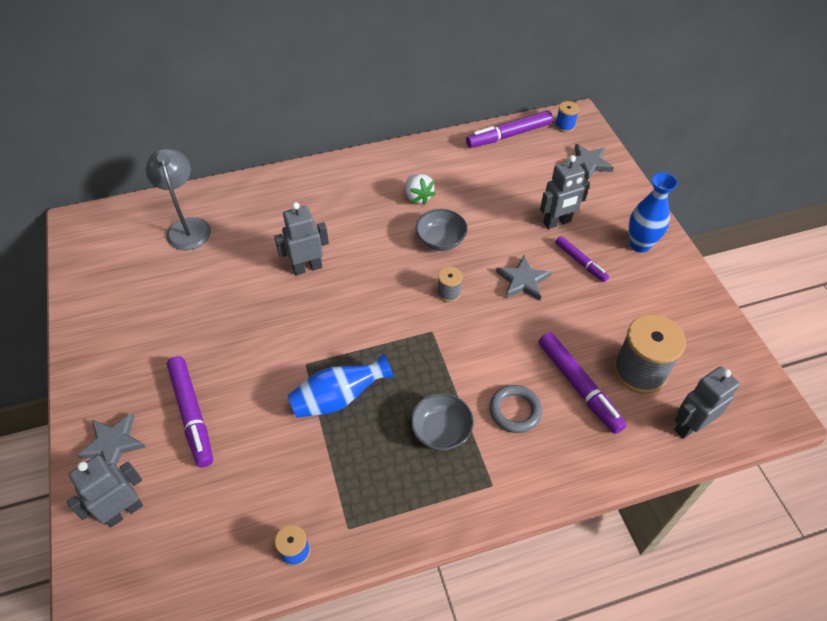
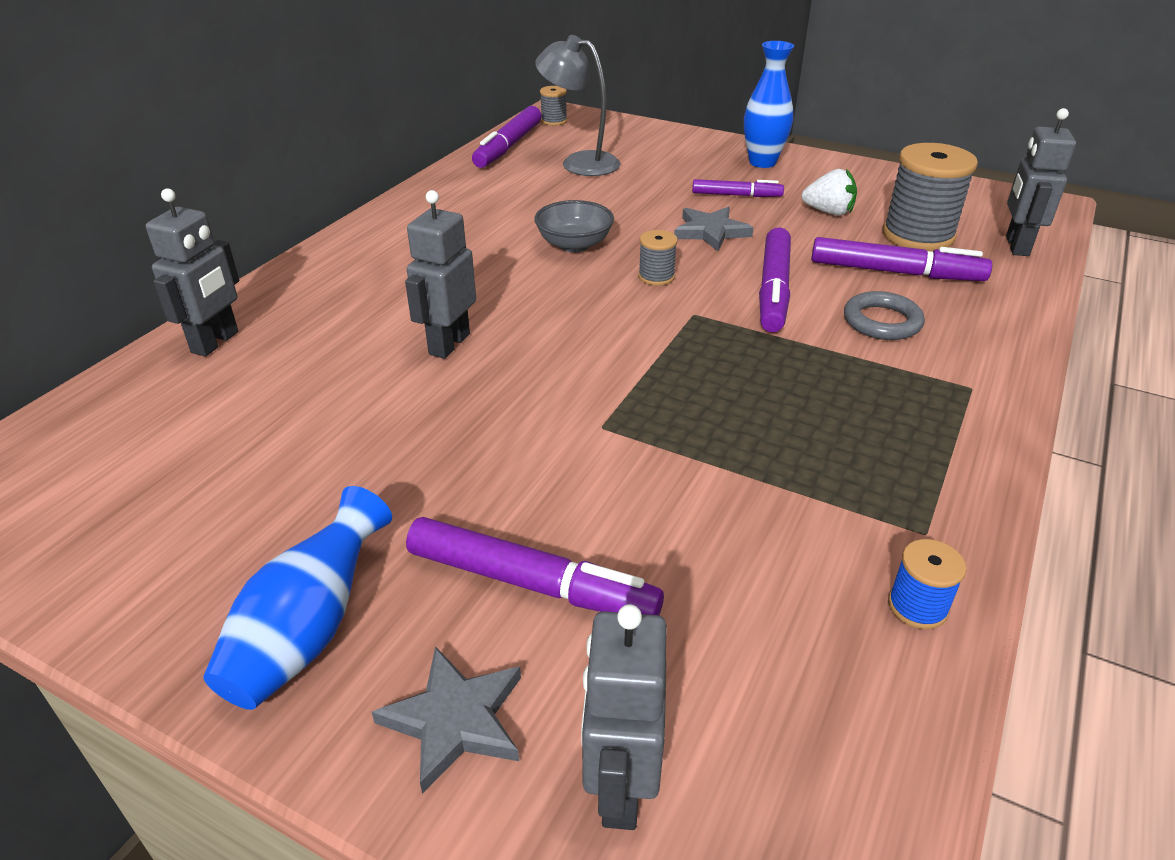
camera: 45 degrees left, 15 degrees down
(187, 227) = (184, 401): grey lamp -> grey lamp (579, 162)
(338, 398) = (697, 429): blue vase -> blue vase (309, 630)
(418, 197) = (487, 226): white strawberry -> white strawberry (828, 212)
(441, 431) = (851, 381): grey bowl -> none
(493, 346) = (773, 289): none -> purple marker
(557, 222) = (666, 181): grey robot -> grey robot (216, 342)
(565, 126) = (554, 121): blue spool -> grey spool
(588, 163) = (621, 134): grey star -> none

